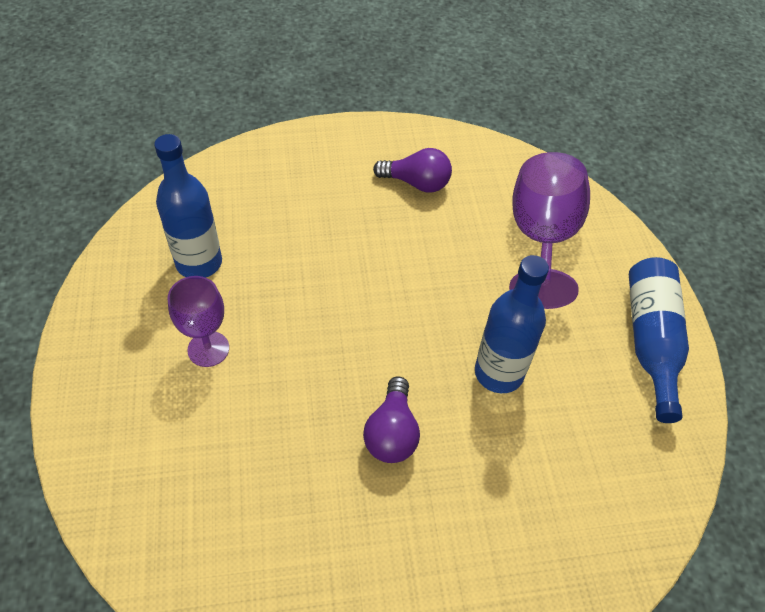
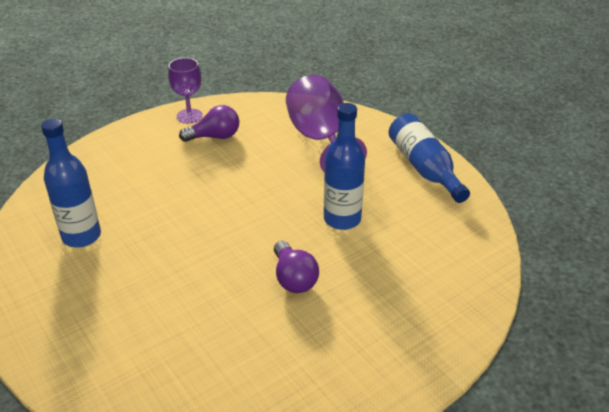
camera: 25 degrees left, 15 degrees down
(208, 349) = (125, 283): purple goblet -> purple goblet (189, 116)

